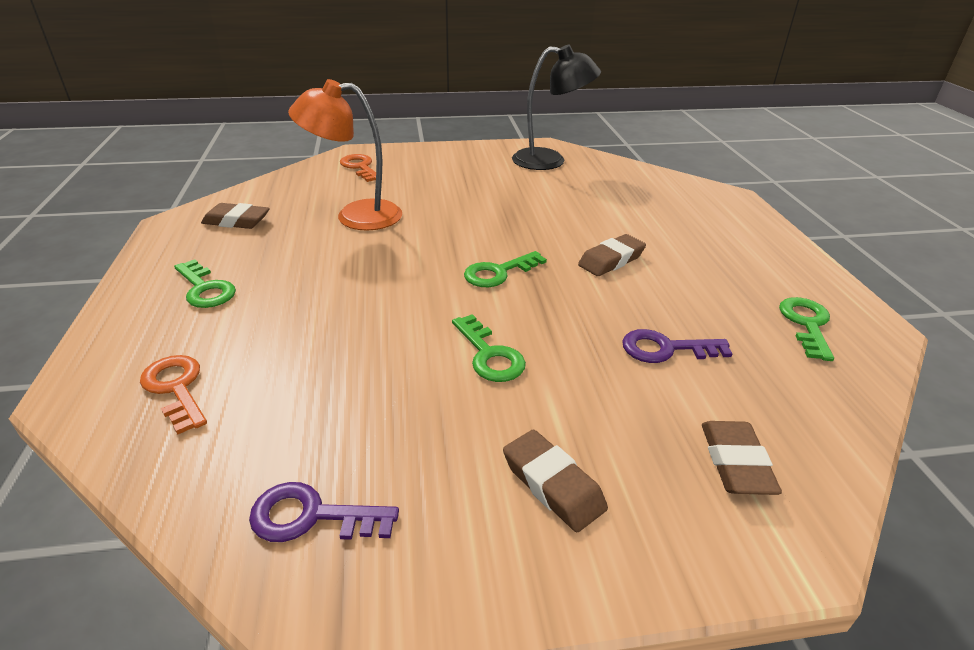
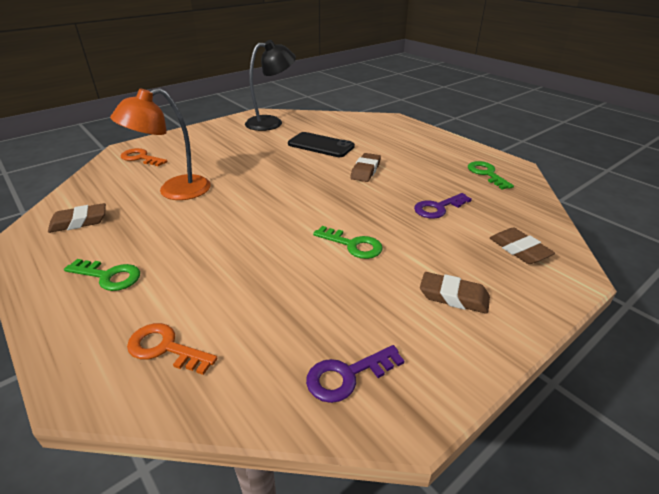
camera: 30 degrees left, 0 degrees up
(498, 273) = (309, 197): green key -> none
(584, 208) = (321, 145): none -> black phone

